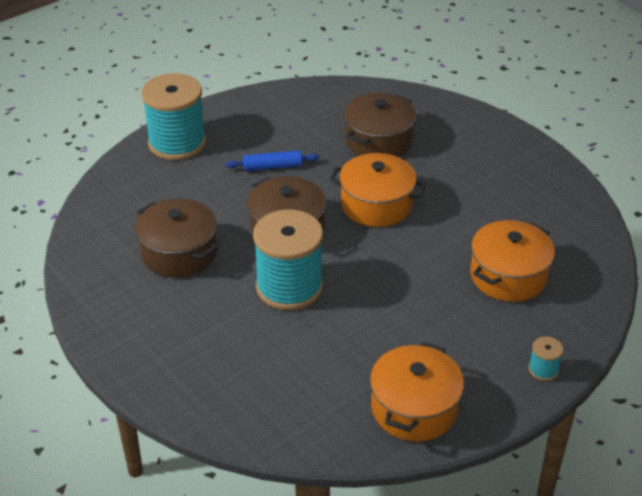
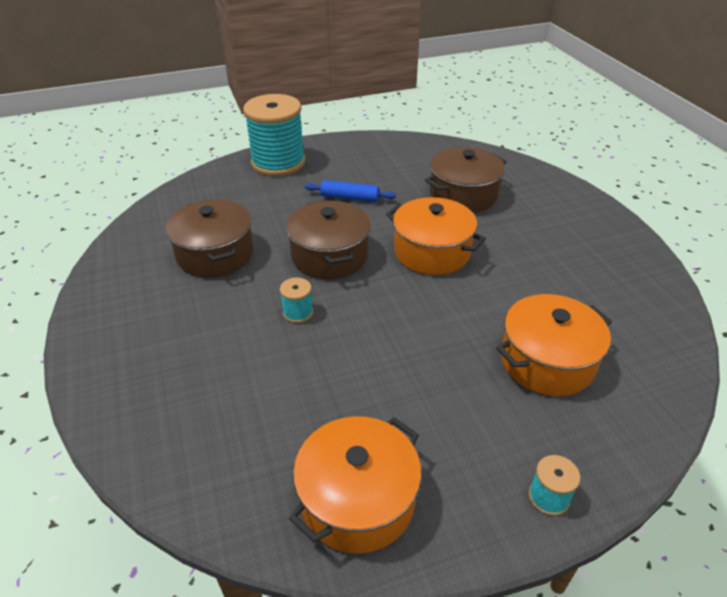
camera: 20 degrees right, 0 degrees up
(289, 287) = (298, 312): turquoise spool -> turquoise spool, size x0.41

